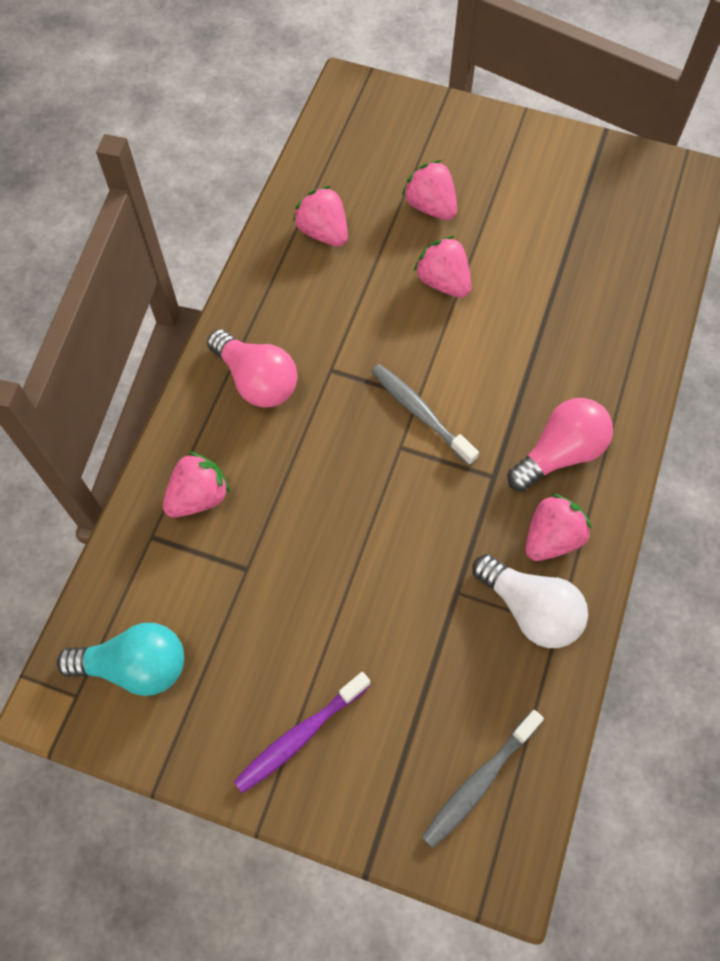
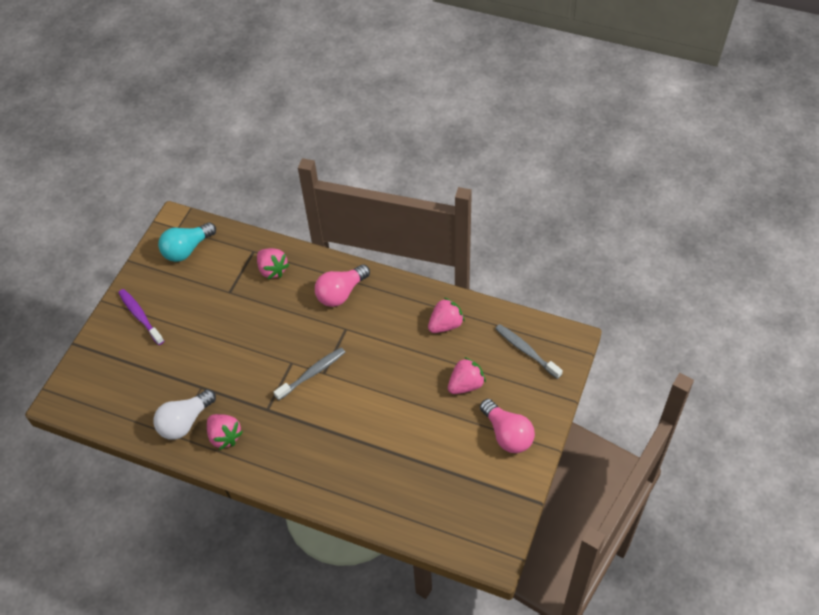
camera: 95 degrees right, 10 degrees down
(135, 666) = (187, 249): turquoise light bulb -> turquoise light bulb turned 45 degrees clockwise
(443, 282) = (405, 389): pink strawberry -> none
(479, 782) = (102, 392): grey toothbrush -> grey toothbrush (526, 351)
(559, 453) = (277, 445): pink light bulb -> pink light bulb (507, 434)

